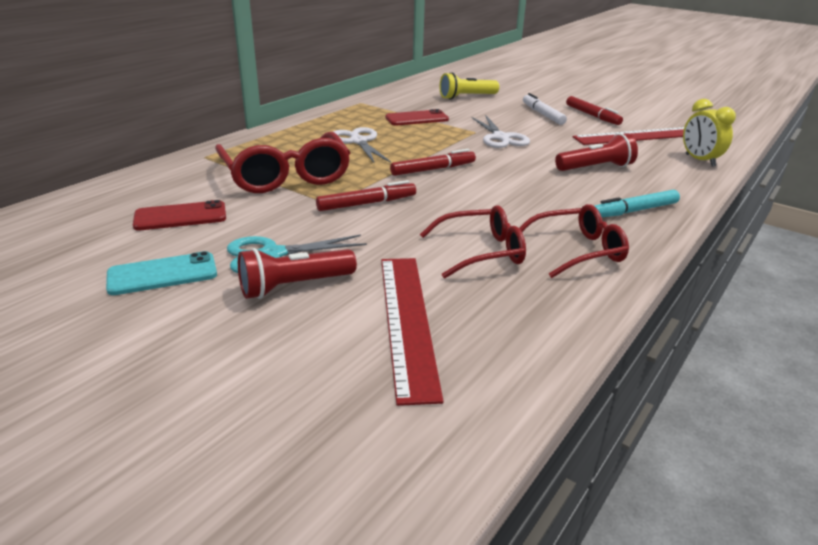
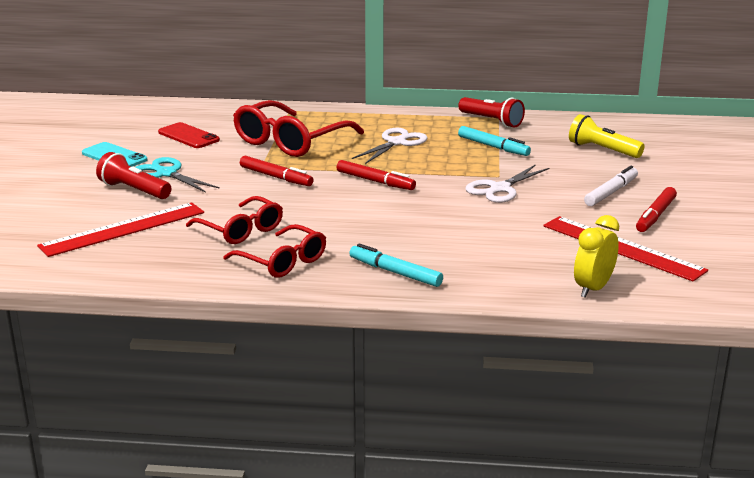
camera: 60 degrees right, 5 degrees down
(417, 118) = (493, 147): red phone -> turquoise marker
(596, 168) = (483, 242): red flashlight -> red flashlight (492, 121)

